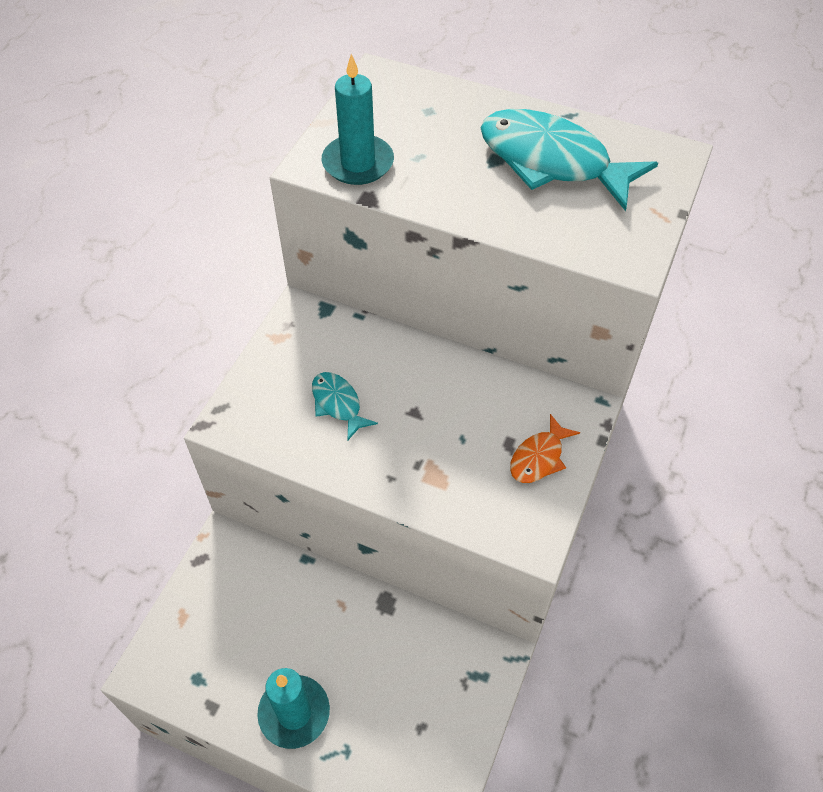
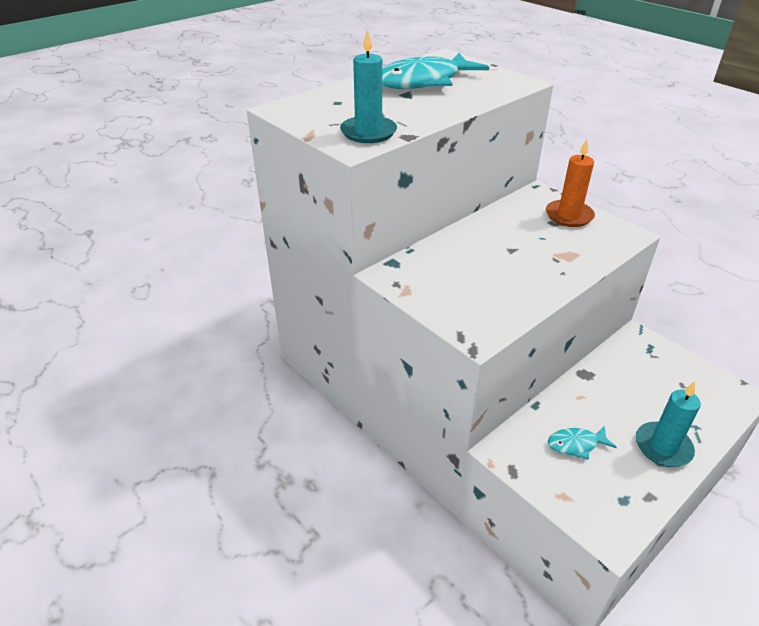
camera: 65 degrees left, 15 degrees down
(338, 404) = (488, 278): turquoise fish -> turquoise fish (576, 444)
(539, 457) = (569, 216): orange fish -> orange candle

